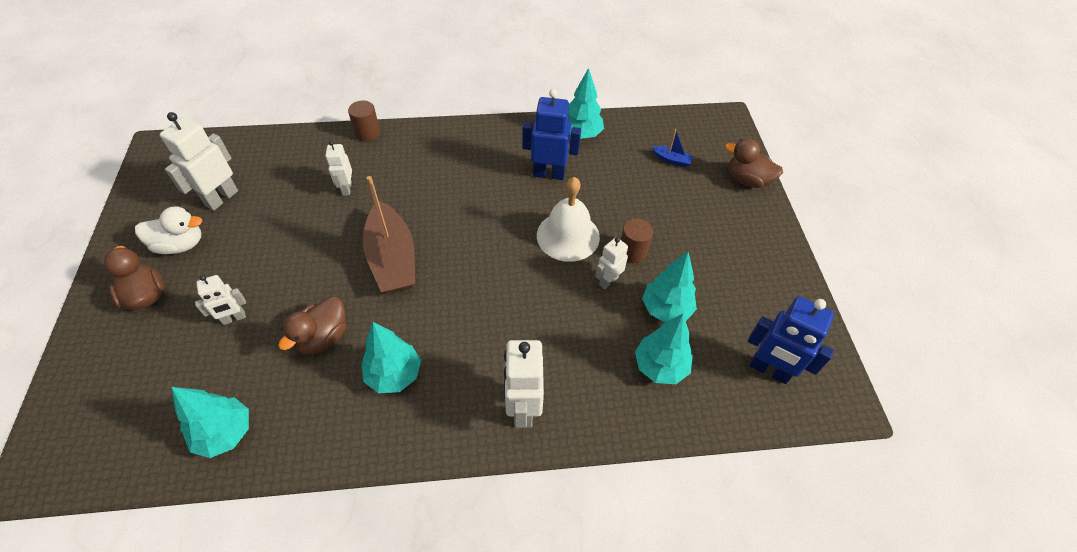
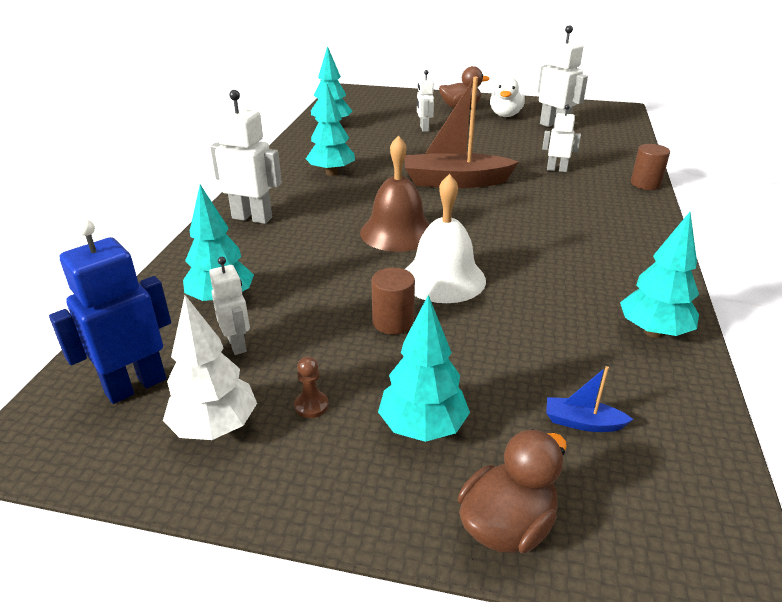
camera: 110 degrees right, 20 degrees down
(323, 337) = (386, 152): brown duck -> none
(509, 280) = (397, 232): none -> brown bell
(549, 174) = (562, 285): blue robot -> none
(608, 281) = (358, 292): white robot -> white robot (237, 344)
(666, 309) = (288, 325): turquoise tree -> turquoise tree (423, 427)
(671, 160) = (582, 422): blue boat -> blue boat turned 60 degrees clockwise
(727, 270) = (311, 405): none -> brown pawn
(770, 308) = (215, 427): none -> white tree

